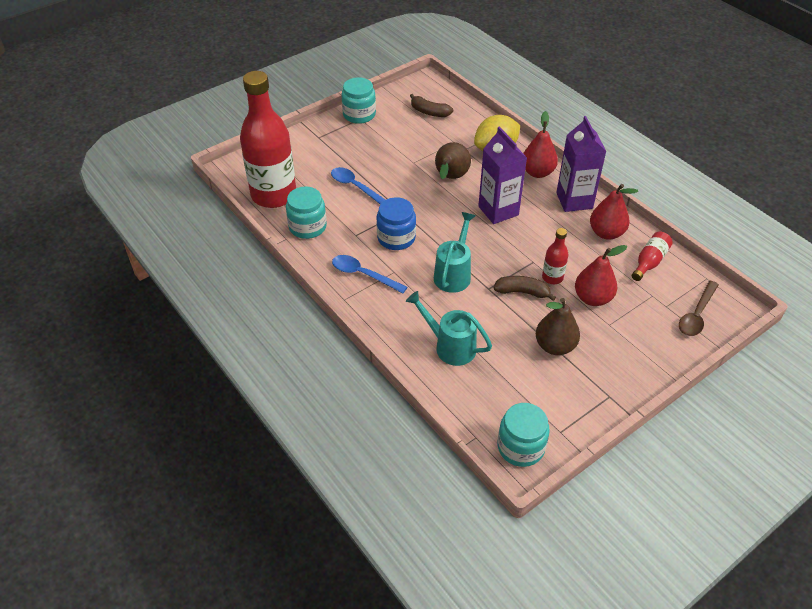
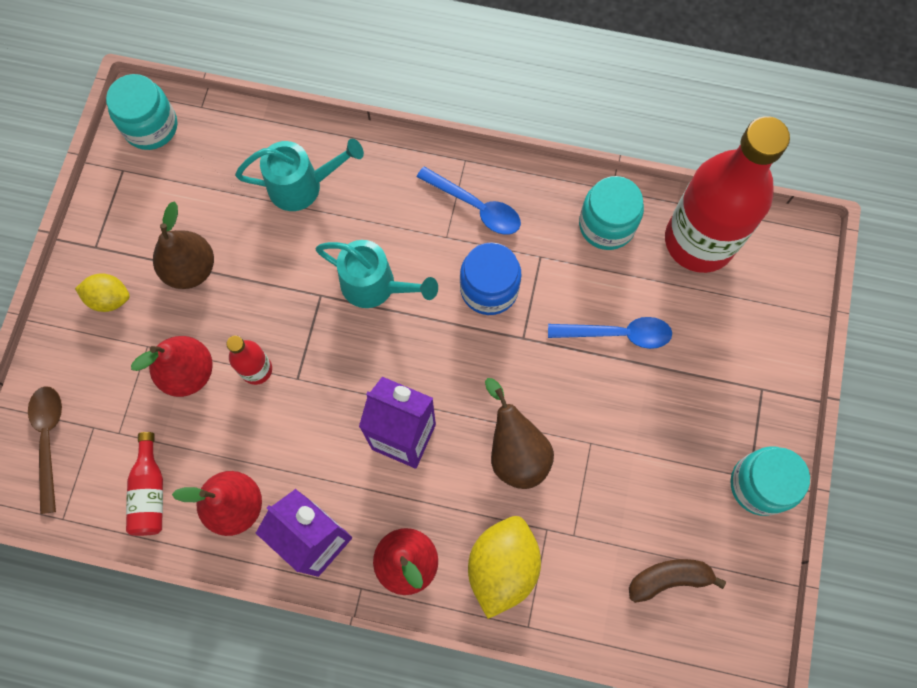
camera: 140 degrees right, 25 degrees up
(363, 274) = (476, 207): blue spoon -> blue spoon turned 45 degrees clockwise
(454, 273) = (376, 286): turquoise watering can -> turquoise watering can turned 45 degrees counterclockwise
(522, 292) = (277, 319): brown banana -> none
(617, 361) = (109, 298): none -> yellow lemon

